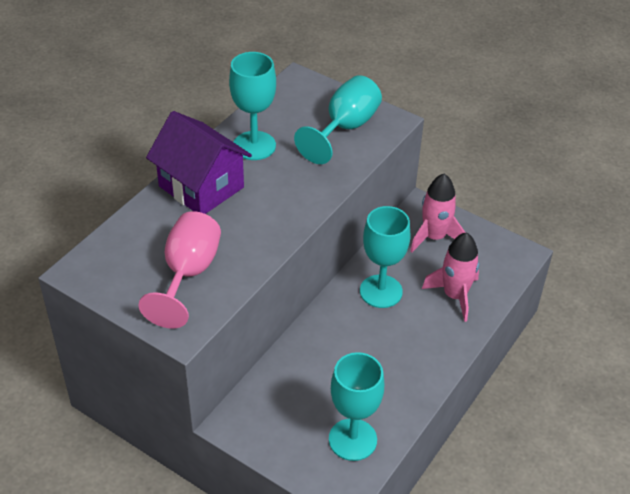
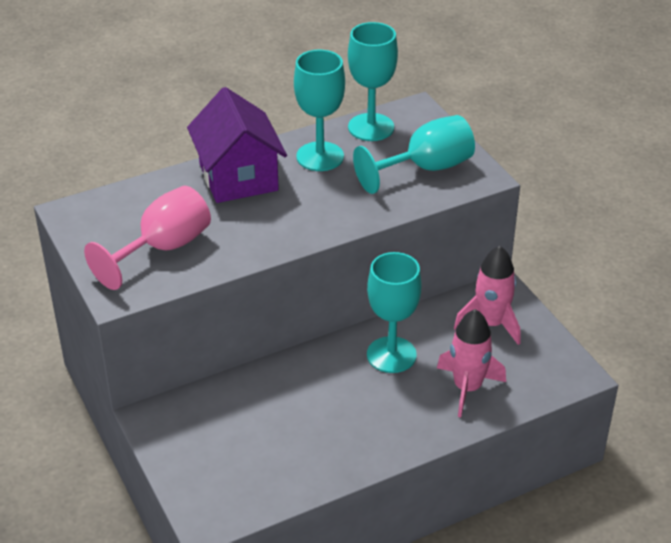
camera: 30 degrees right, 5 degrees down
(352, 439) = (253, 479): turquoise goblet -> turquoise goblet (371, 127)

